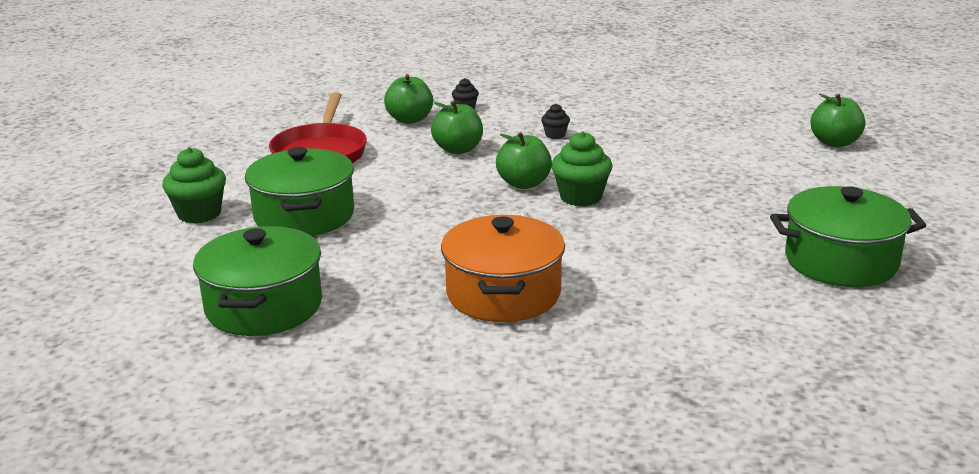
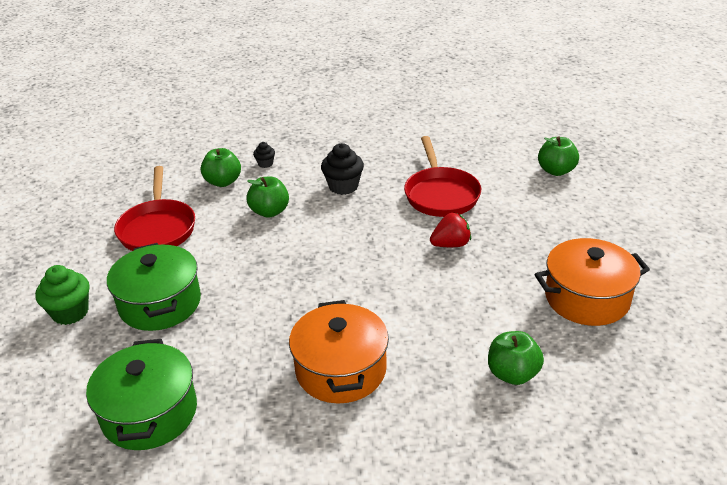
camera: 10 degrees left, 10 degrees up
(524, 183) = (330, 244): green apple -> green apple (512, 374)
(555, 135) = (343, 186): black cupcake -> black cupcake, size x1.86
(581, 197) = (378, 254): green cupcake -> none
(676, 152) = (441, 194): none -> red pan
(676, 197) = (451, 244): none -> red strawberry
(841, 261) = (587, 298): green pot -> orange pot

